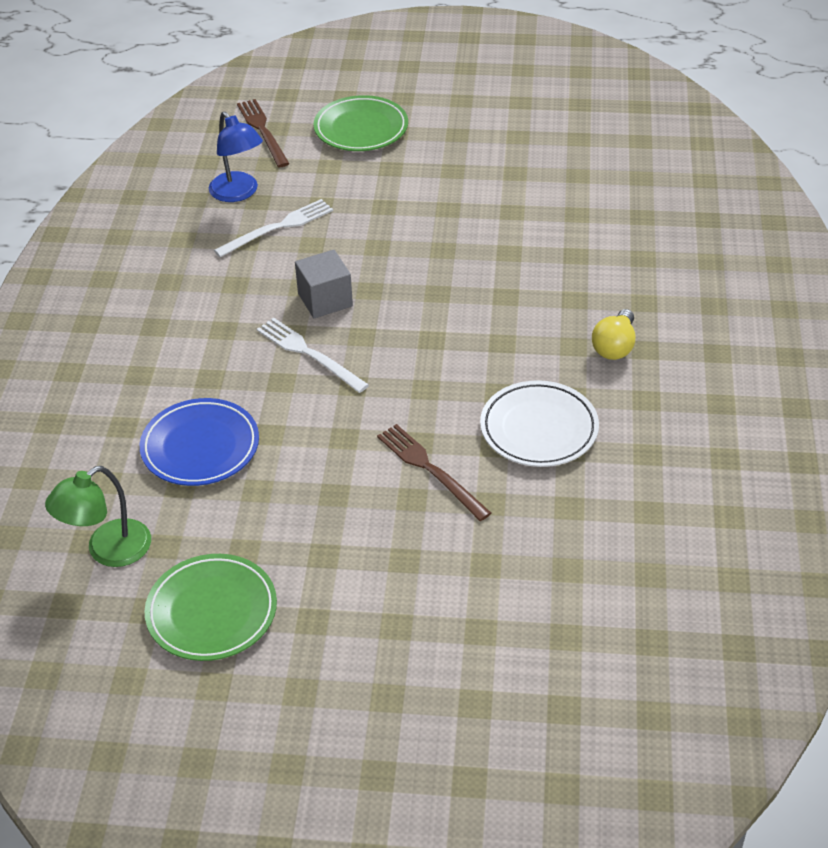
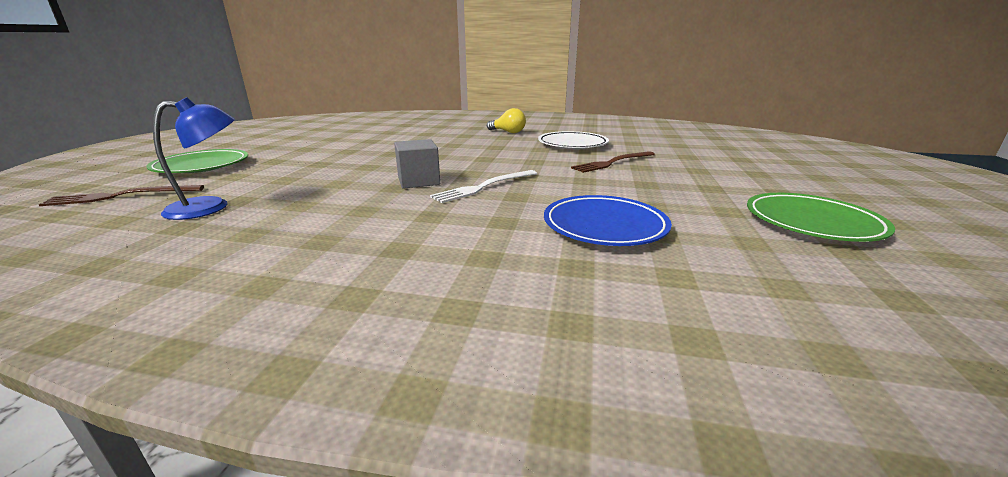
camera: 85 degrees left, 20 degrees down
(108, 551) = (787, 272): green lamp -> none
(278, 227) = (296, 193): white fork -> none

